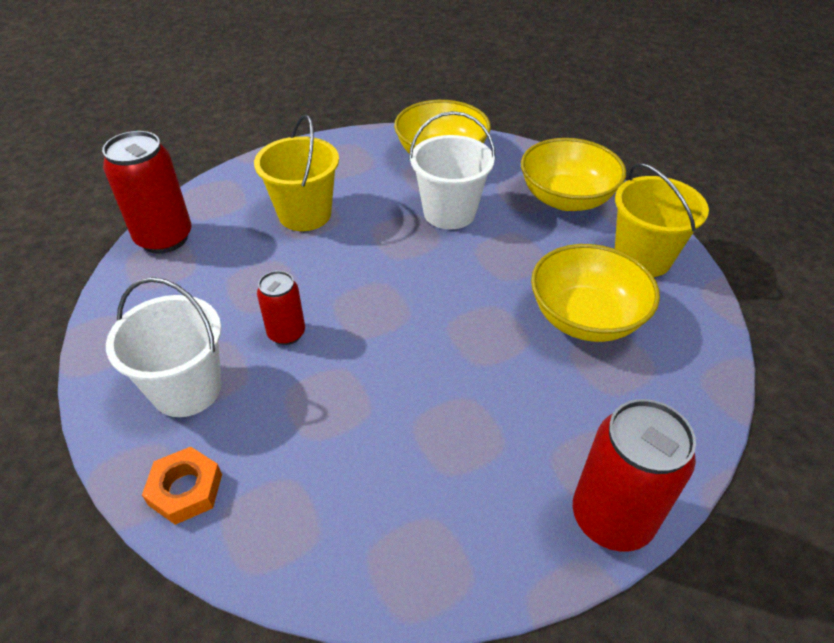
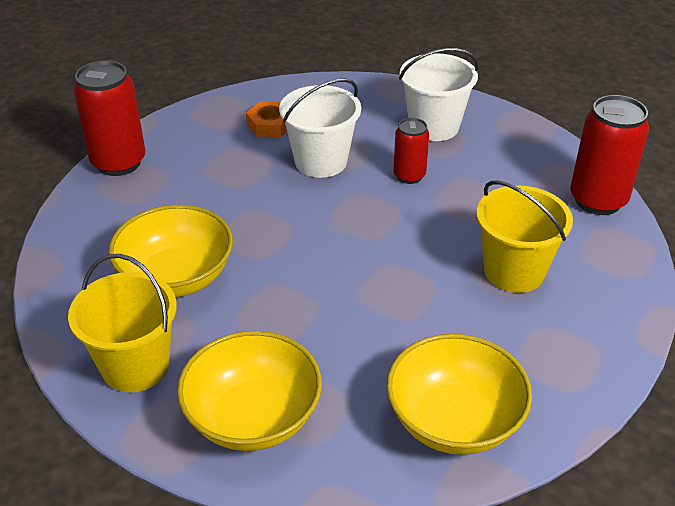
camera: 150 degrees right, 5 degrees down
(185, 489) = (375, 93): orange nut -> orange nut (270, 124)
(449, 212) = (375, 336): white bucket -> white bucket (321, 161)

